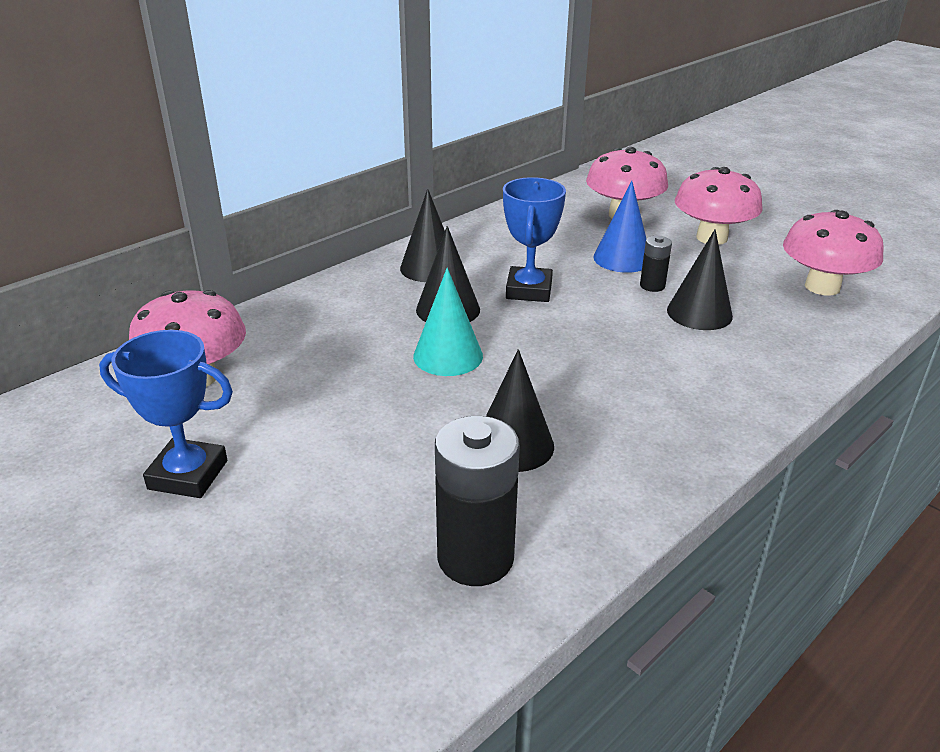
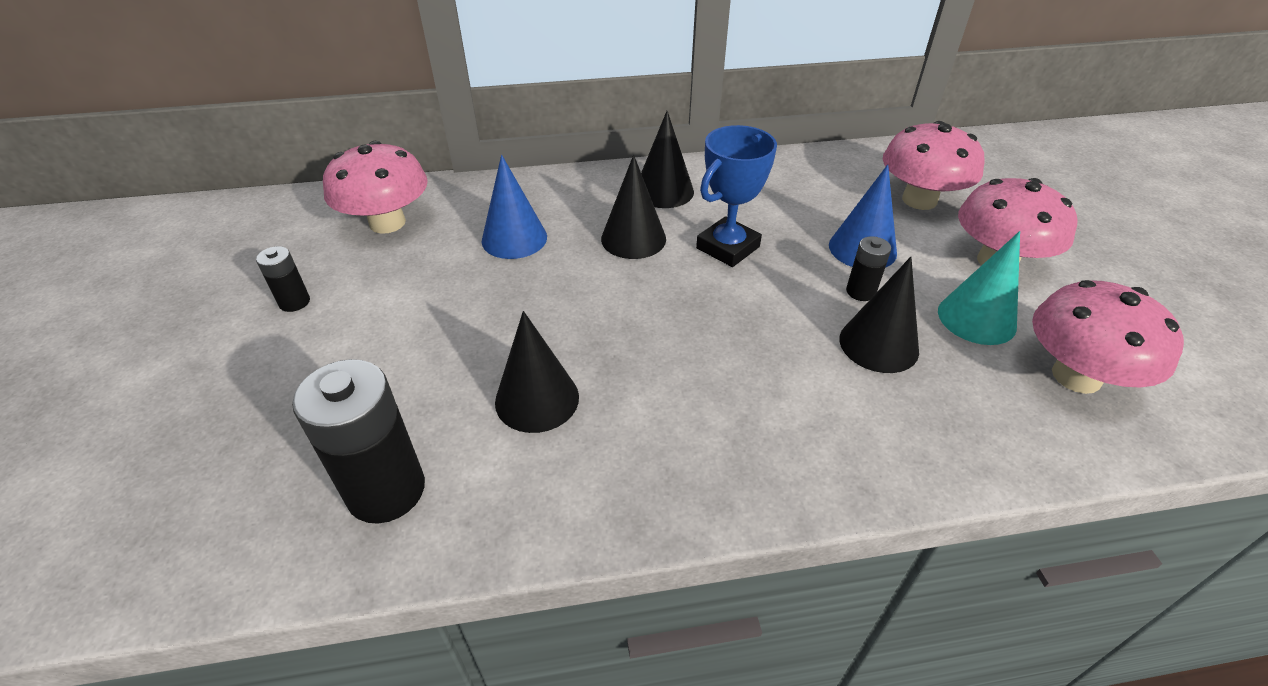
camera: 35 degrees right, 10 degrees up
(188, 475) = (294, 302): blue trophy -> black battery
(343, 345) = (514, 238): none -> blue cone
(448, 356) = (582, 284): turquoise cone -> turquoise cone (976, 318)

